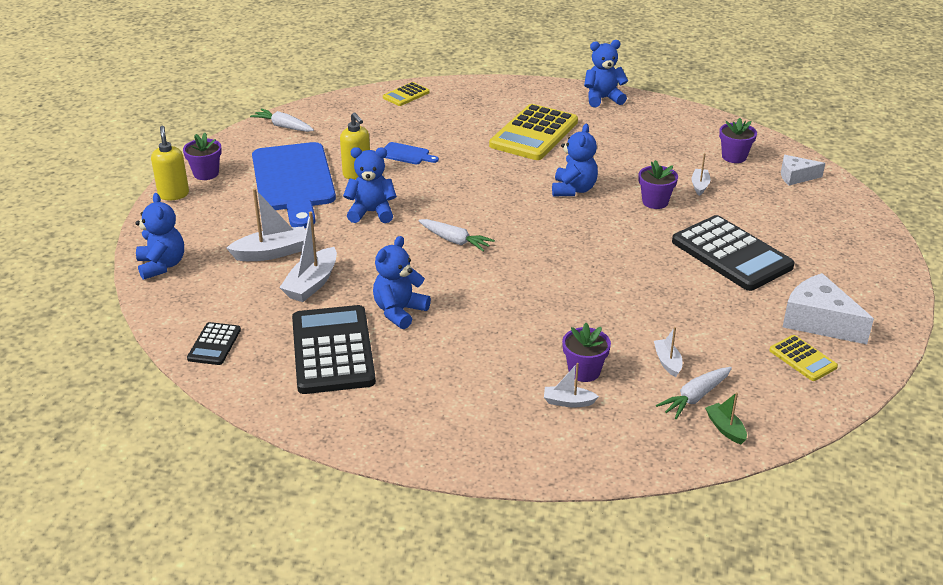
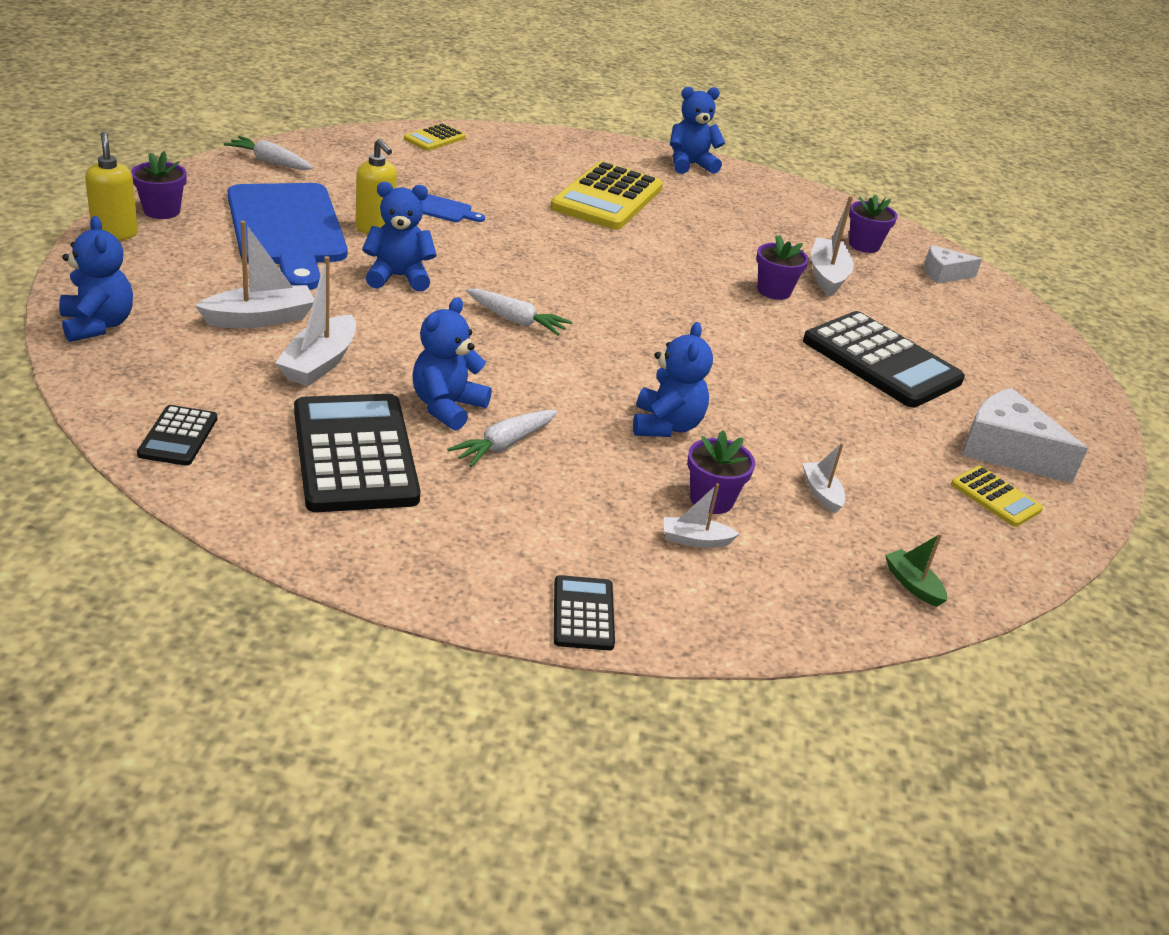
camera: 10 degrees left, 0 degrees up
(482, 458) = (583, 614): none -> black calculator
(573, 190) = (667, 269): blue teddy bear -> blue teddy bear (666, 426)
(695, 397) = (865, 541): white carrot -> white carrot (504, 445)
(700, 186) = (827, 276): white boat -> white boat, size x1.76

